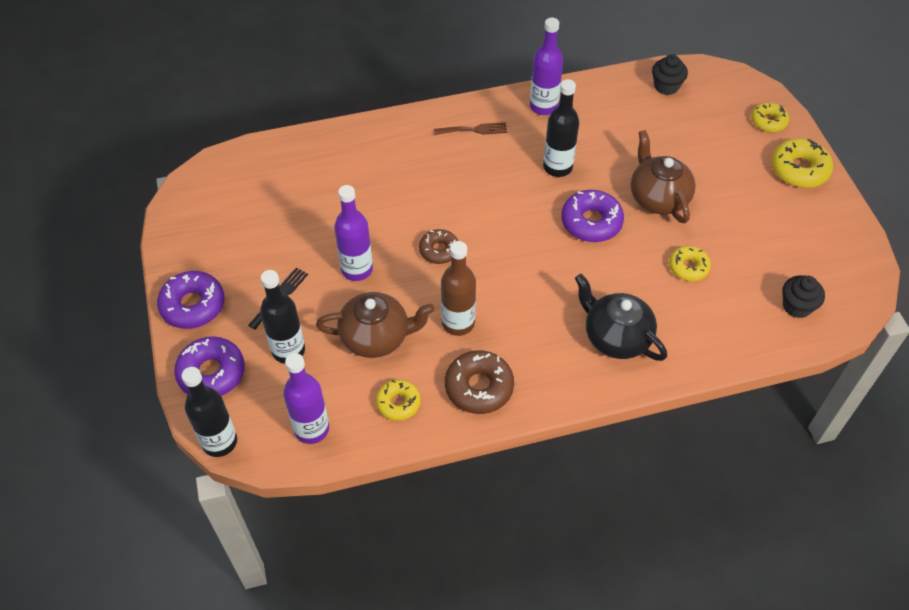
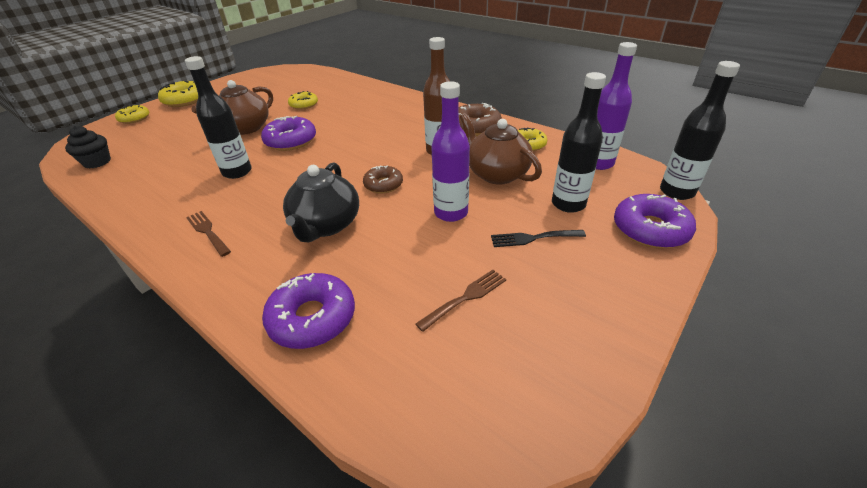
camera: 125 degrees left, 15 degrees down
(193, 305) = (626, 288): purple donut -> purple donut (312, 318)
(273, 224) = (465, 298): none -> brown fork
(543, 106) = (149, 207): purple bottle -> none
(615, 337) = (383, 106): black teapot -> black teapot (326, 225)
(796, 306) = (306, 78): black cupcake -> none

